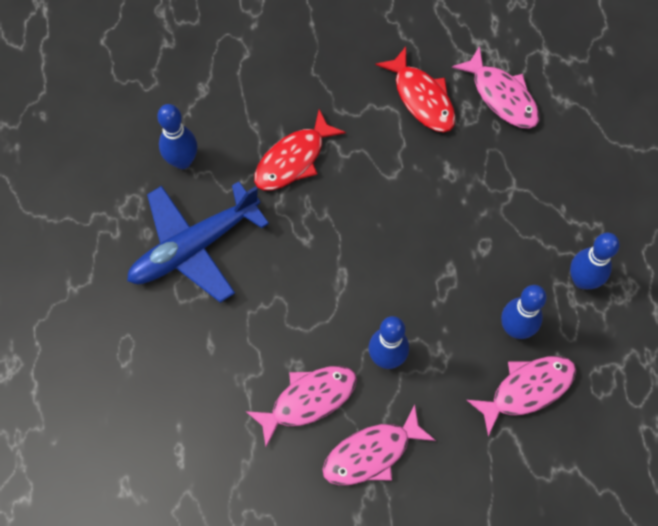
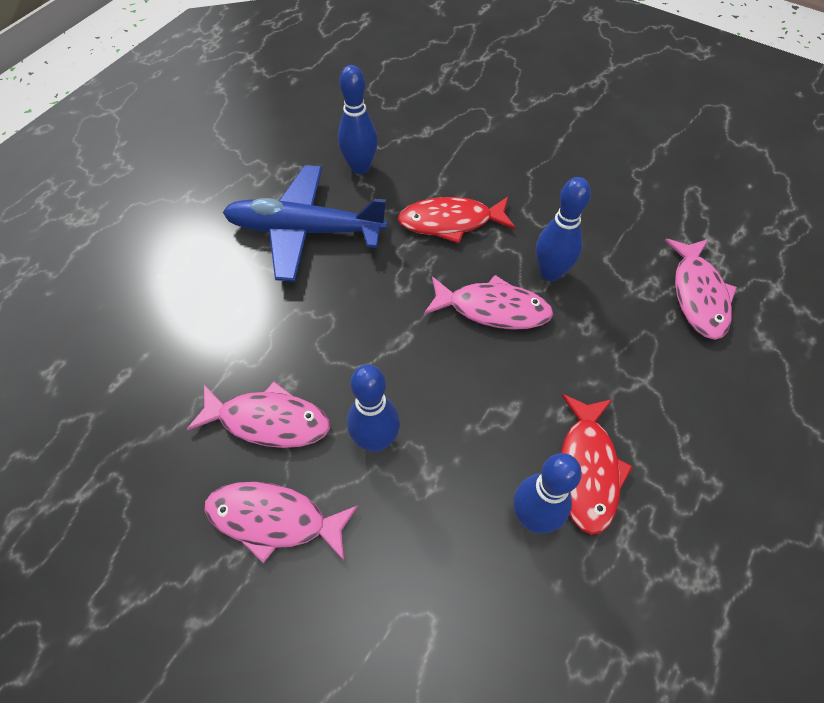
camera: 40 degrees right, 10 degrees down
(421, 97) = (613, 248): red fish -> red fish (587, 469)
(527, 389) = (491, 592): pink fish -> pink fish (492, 309)
(582, 280) = (652, 526): blue bowling pin -> blue bowling pin (550, 273)

